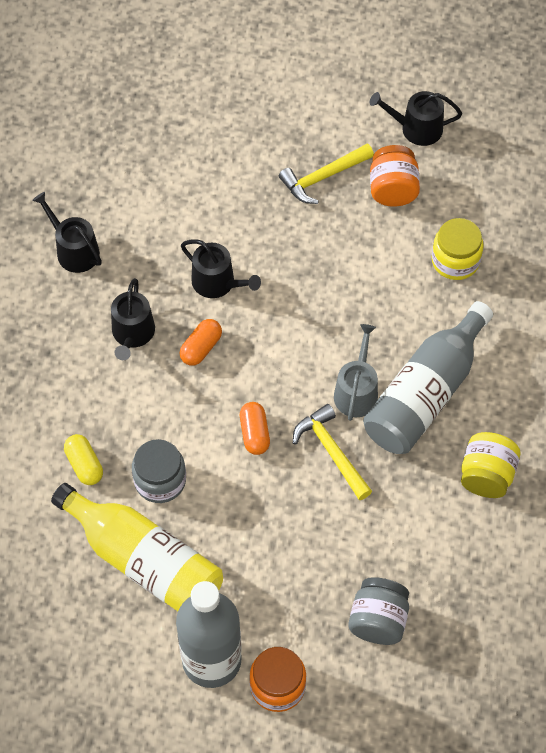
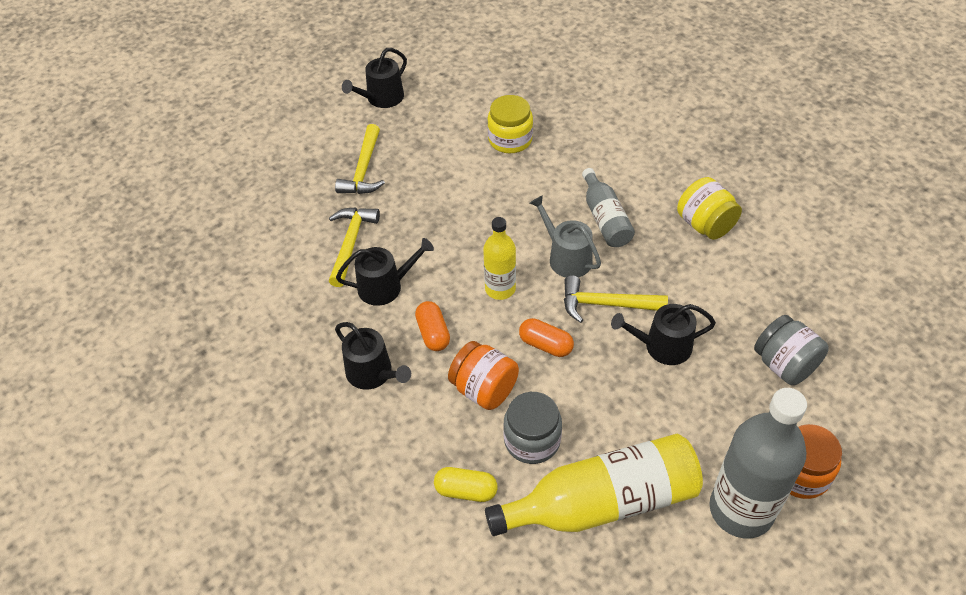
camera: 50 degrees left, 10 degrees down
(74, 250) = (250, 366): black watering can -> black watering can (662, 346)
(239, 227) = (351, 243): none -> yellow hammer
(283, 364) = (500, 289): none -> yellow bottle
(393, 189) = (416, 138): orange jar -> orange jar (484, 389)
(426, 393) = (605, 218): grey bottle -> grey bottle, size x0.57

